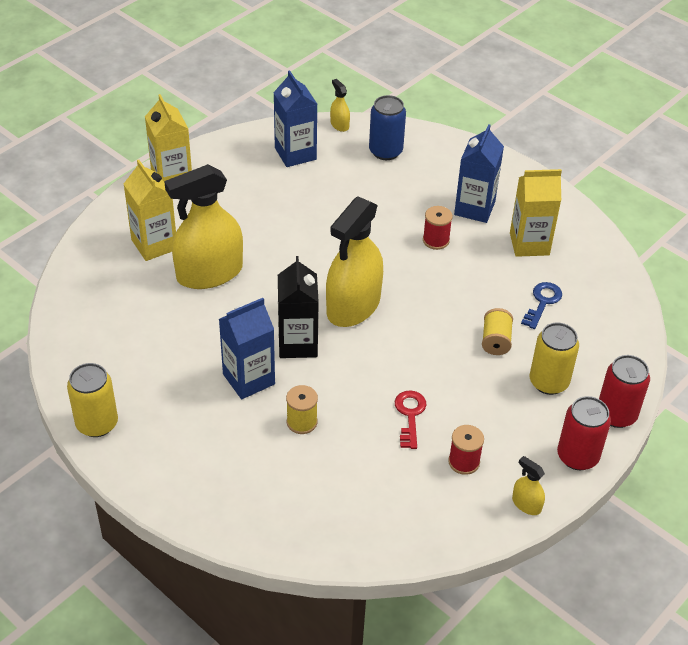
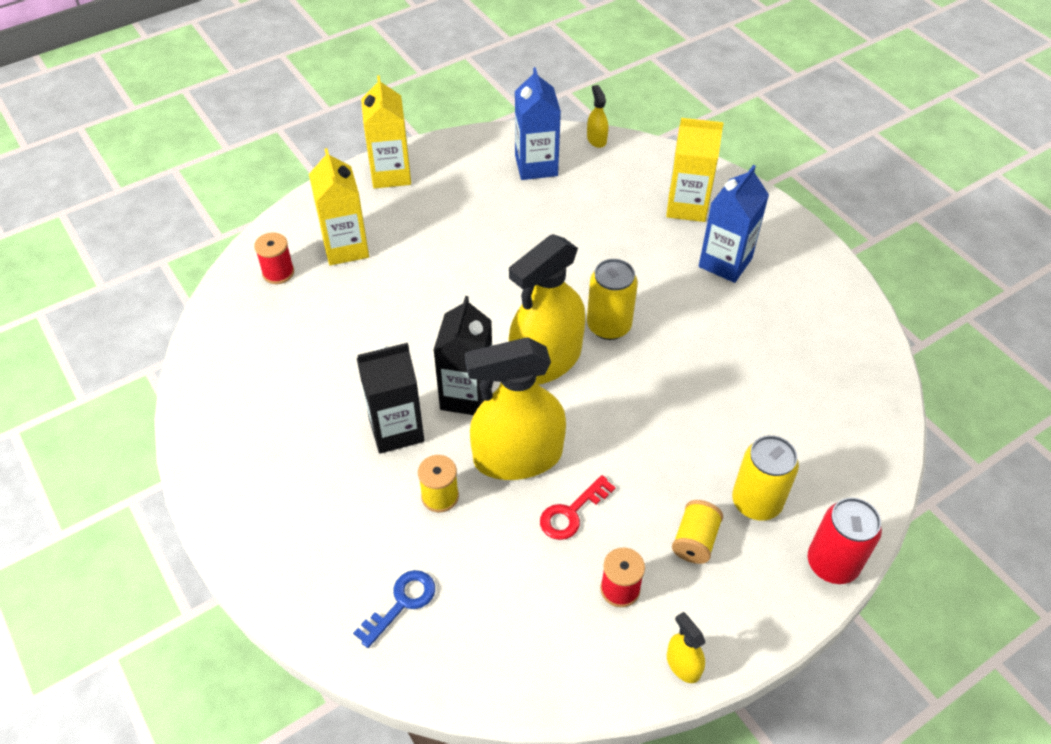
camera: 15 degrees right, 5 degrees up
(97, 424) = (208, 452): yellow can -> yellow can (609, 326)
(209, 273) = (395, 291): yellow spray bottle -> yellow spray bottle (518, 457)
(248, 379) = (396, 429): blue carton -> black carton
(385, 151) = (640, 178): blue can -> none
(410, 415) = (571, 513): red key -> red key turned 150 degrees counterclockwise
(436, 240) = (667, 295): red spool -> red spool (278, 272)
(495, 341) = (704, 435): yellow spool -> yellow spool (694, 541)
(529, 244) = (780, 318): yellow carton -> yellow carton (687, 206)
(542, 302) = (776, 395): blue key -> blue key (402, 603)
(577, 456) = (767, 611): red can -> none

